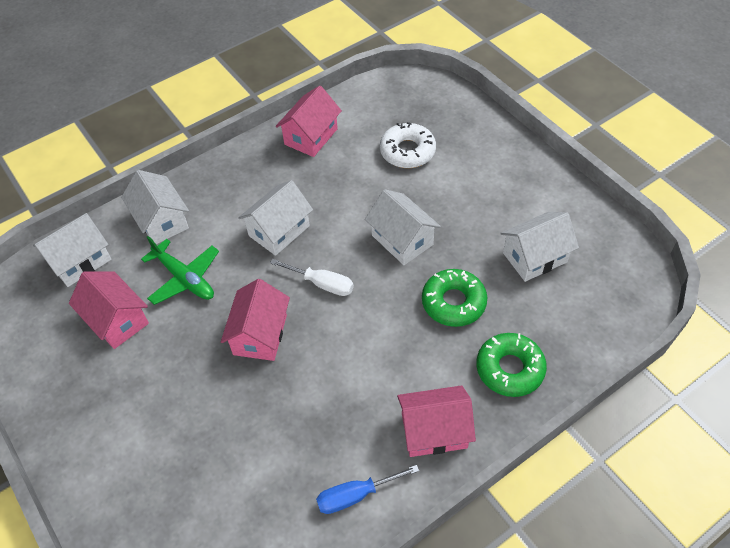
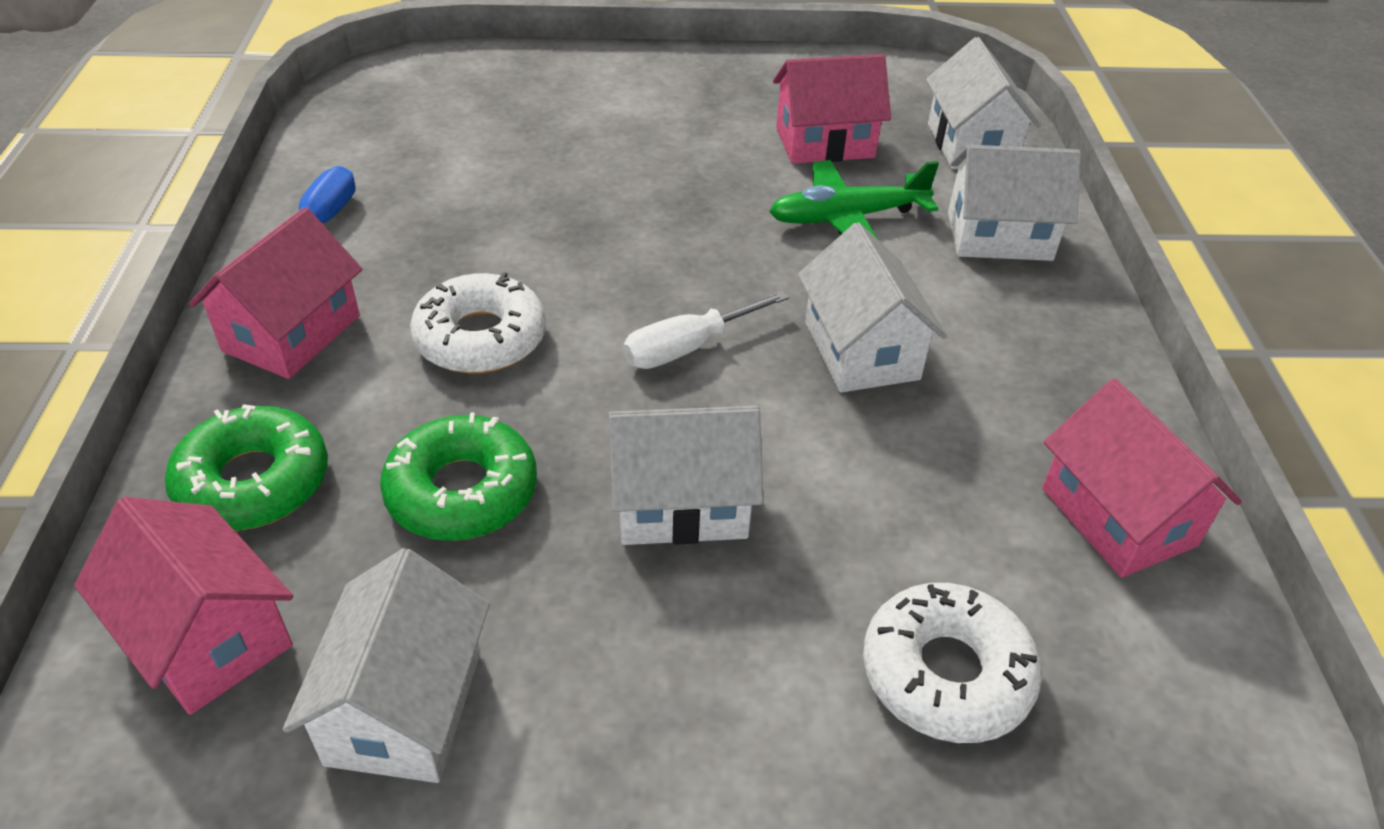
camera: 120 degrees right, 10 degrees down
(260, 335) = (660, 246): pink house -> pink house (207, 636)
(376, 357) = (481, 338): none -> white donut

